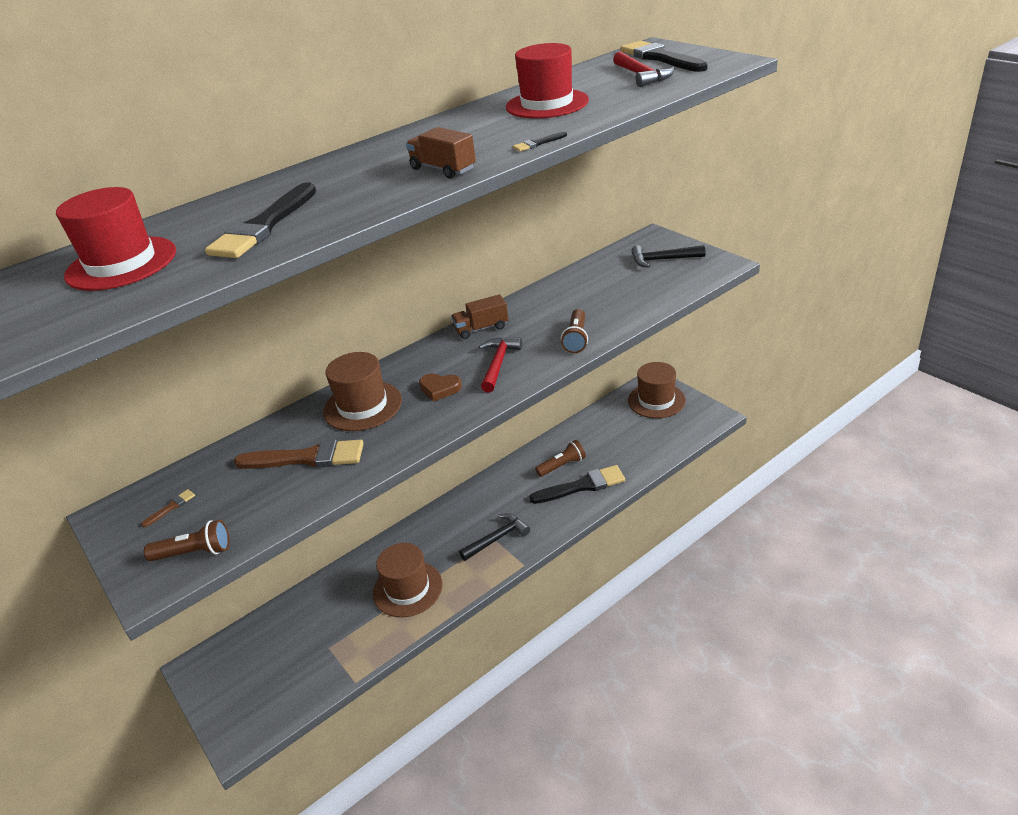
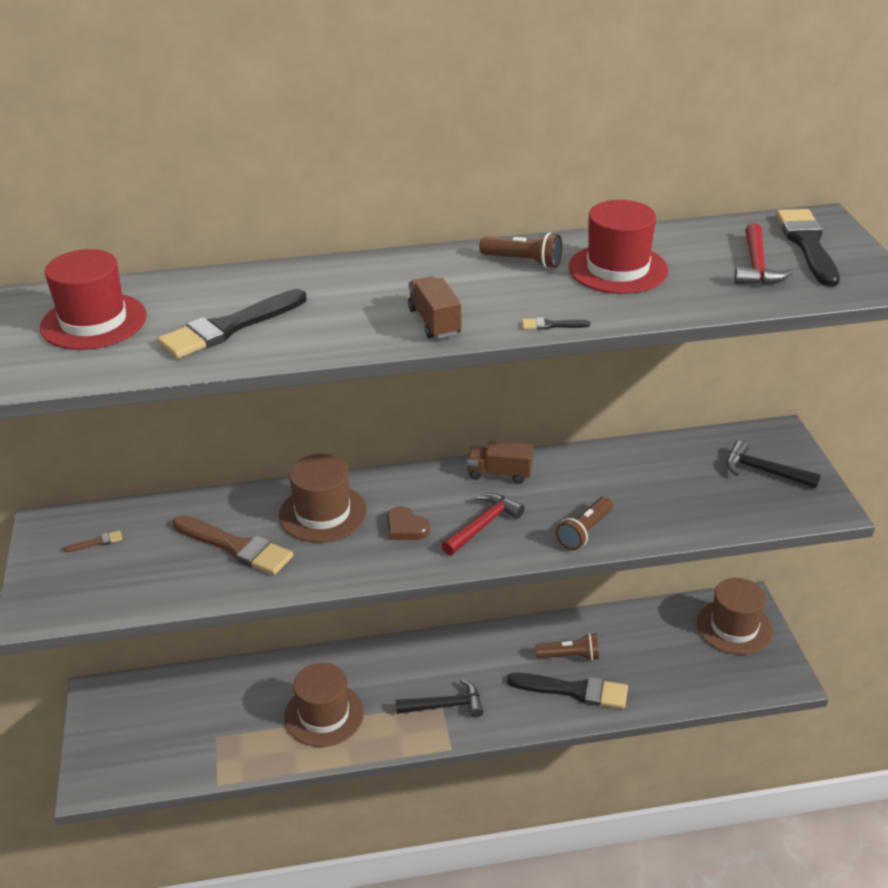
camera: 25 degrees right, 0 degrees up
(195, 553) = (85, 598): brown flashlight -> brown flashlight (523, 261)

